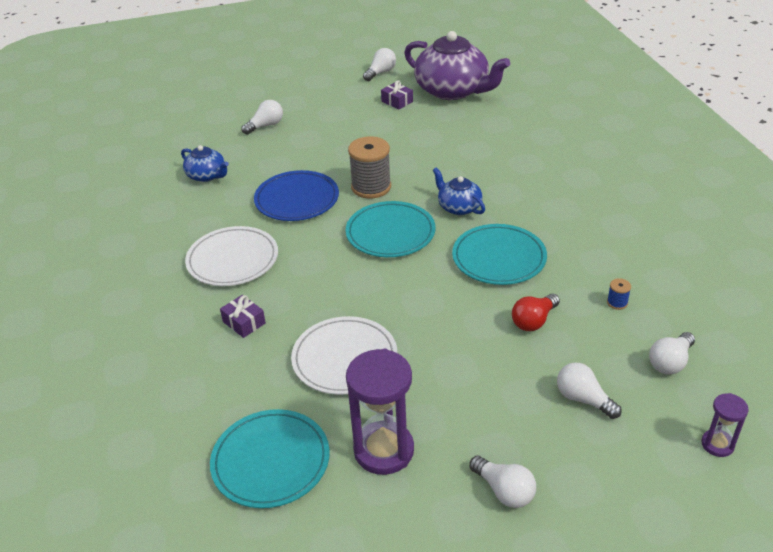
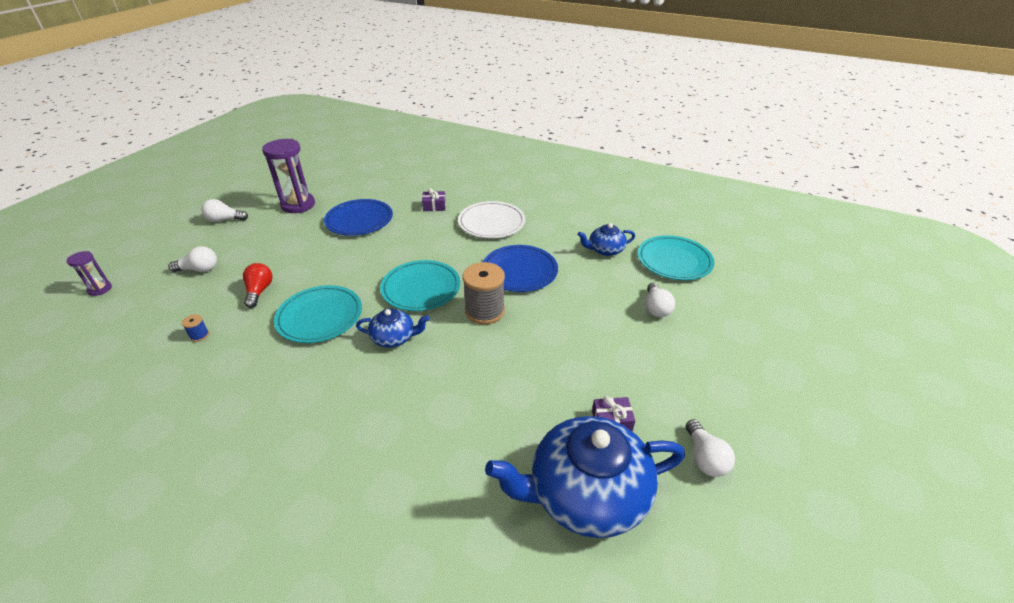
camera: 130 degrees right, 0 degrees up
(271, 461) = (346, 181): turquoise plate -> turquoise plate (674, 261)
(344, 359) = (359, 220): white plate -> blue plate
(453, 90) = (586, 493): purple teapot -> blue teapot
(670, 362) = (142, 317): white light bulb -> none

